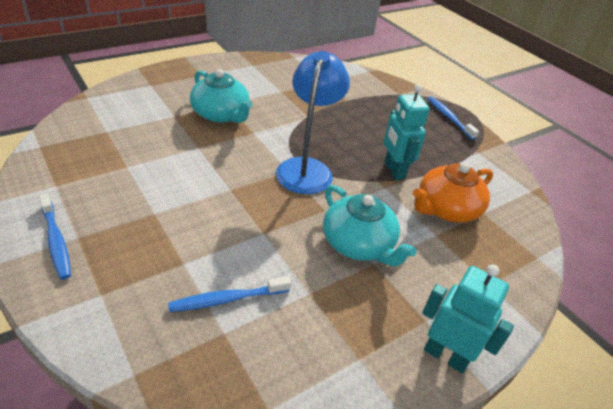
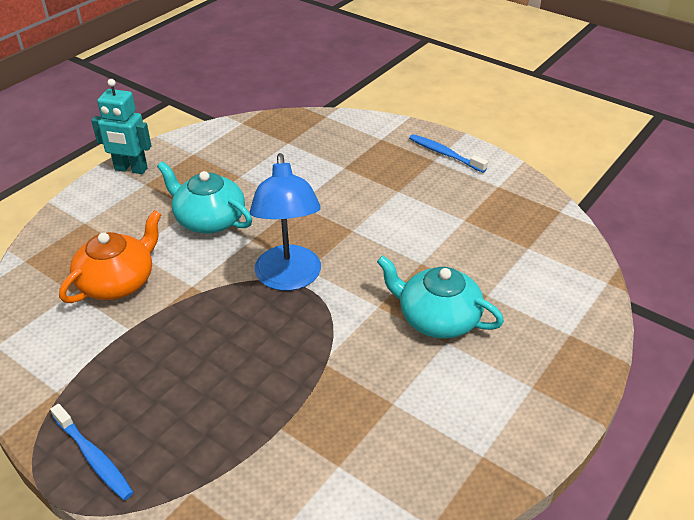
camera: 165 degrees right, 0 degrees up
(227, 299) = (297, 157): blue toothbrush -> none
(394, 171) = (183, 312): turquoise robot -> none

